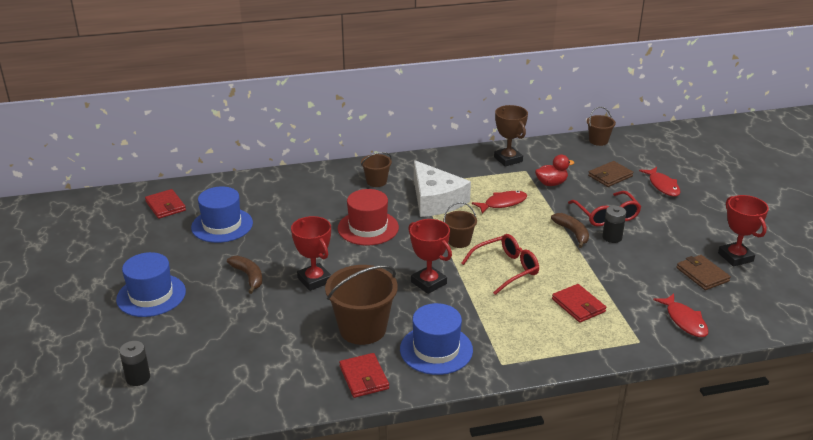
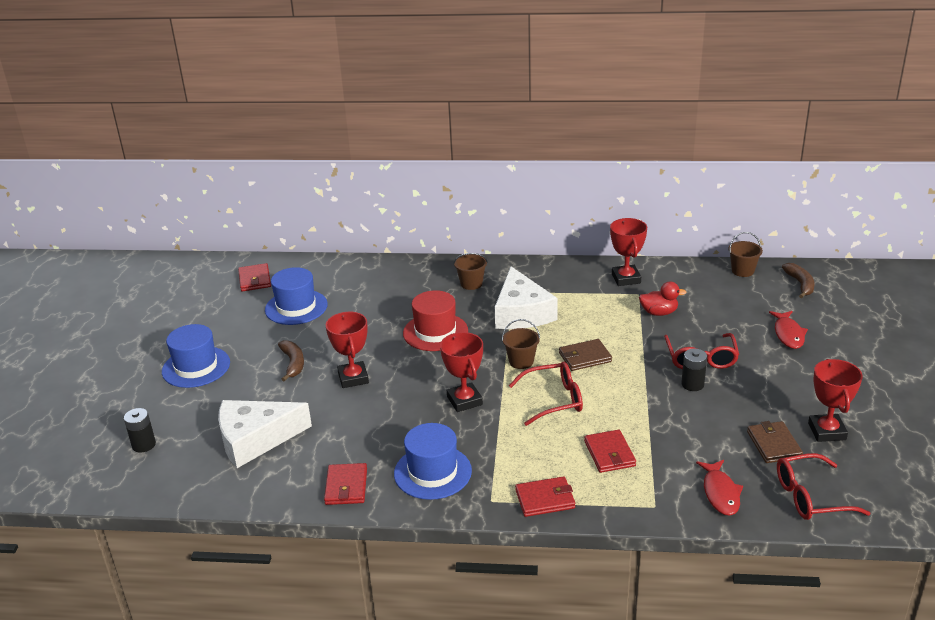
camera: 20 degrees right, 0 degrees up
(251, 351) = (255, 439): none -> white cheese
(362, 329) = (372, 437): brown bucket -> none
(503, 203) = (591, 327): red fish -> none
(508, 159) = (626, 278): brown trophy -> red trophy
(547, 353) = (545, 499): none -> red wallet
(572, 233) = (650, 372): brown banana -> brown banana (800, 284)
(610, 176) = (732, 314): brown wallet -> brown wallet (585, 357)
(753, 310) = (810, 497): none -> red glasses

